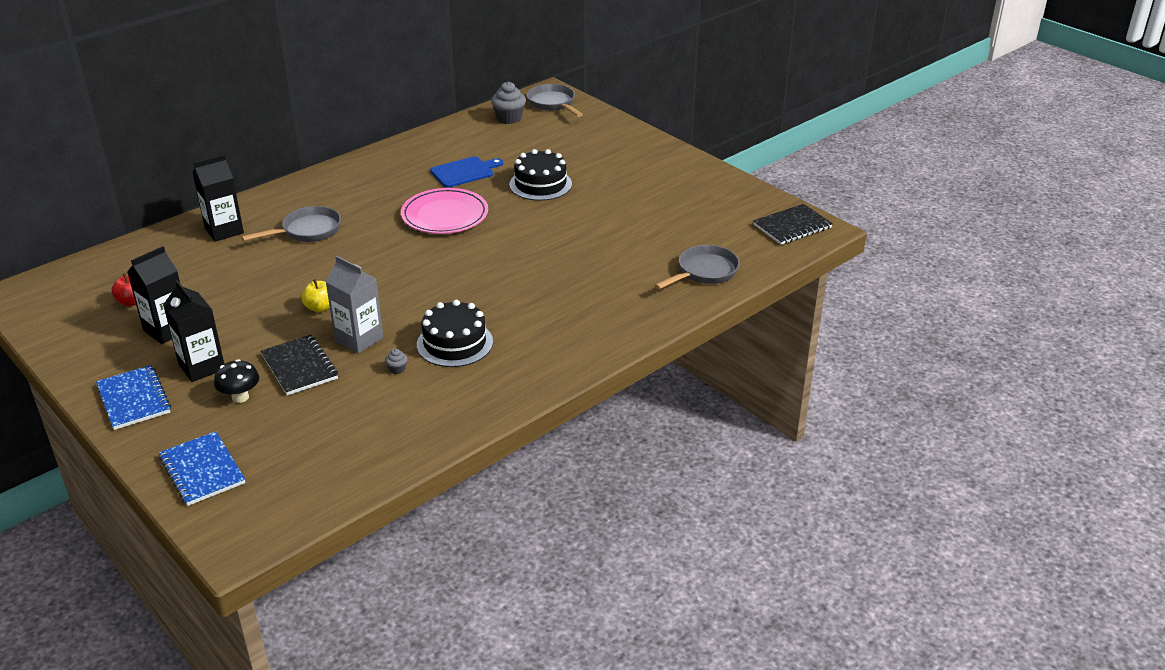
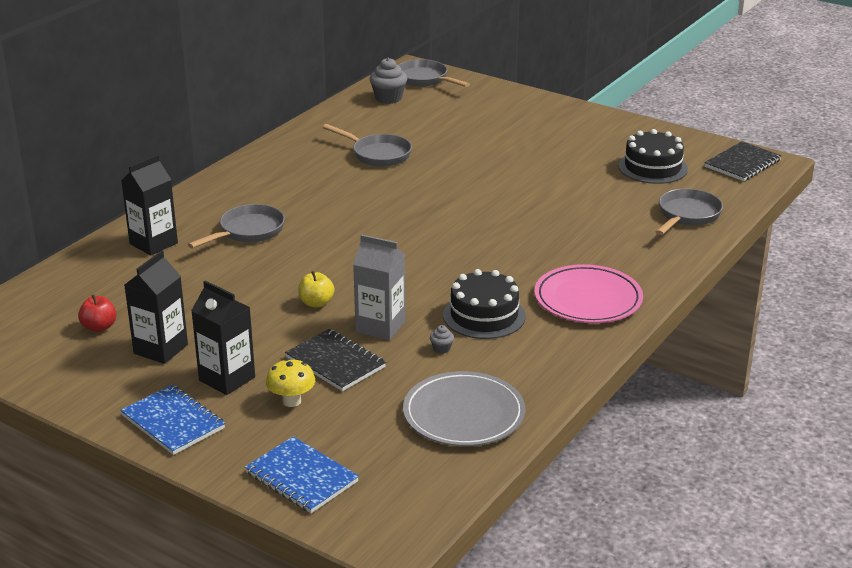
camera: 15 degrees left, 5 degrees down
(240, 397) = (291, 401): black mushroom -> yellow mushroom
(375, 436) = (463, 414): none -> grey plate
(445, 215) = (386, 197): pink plate -> pink plate (588, 299)
(464, 172) = (377, 154): blue cutting board -> grey pan
(540, 184) = (466, 156): black cake -> black cake (652, 167)

